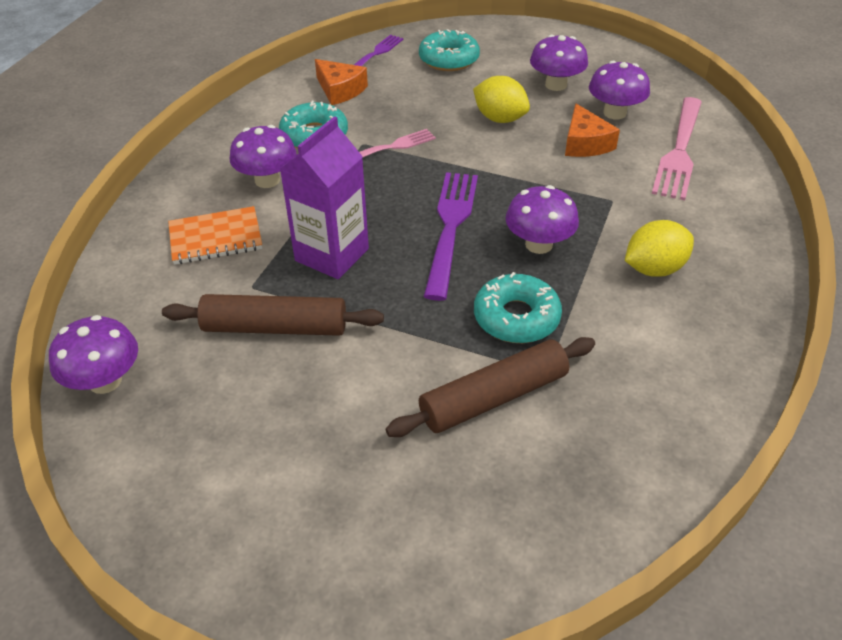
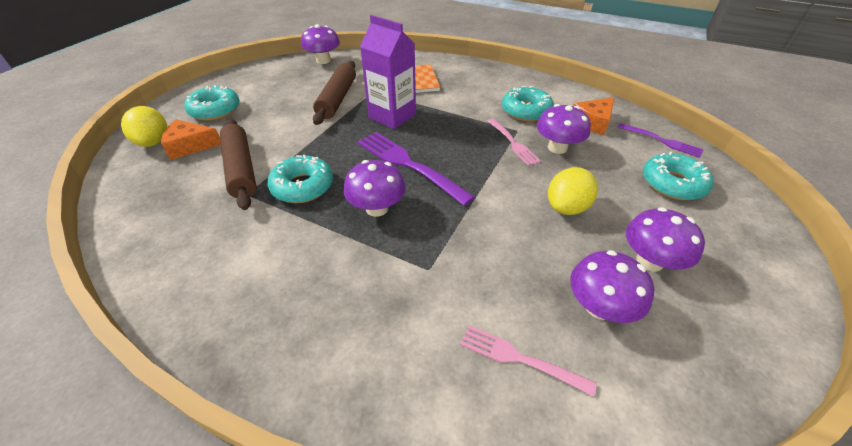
camera: 95 degrees right, 0 degrees up
(267, 180) = (472, 94): purple mushroom -> purple mushroom (557, 148)
(315, 506) = (215, 110): none -> turquoise donut
(450, 227) = (408, 165): purple fork -> purple fork turned 150 degrees counterclockwise
(585, 143) = (529, 266): orange cheese -> orange cheese (190, 146)
(654, 269) = (322, 279): yellow lemon -> yellow lemon (154, 142)
(679, 151) = (519, 358): pink fork -> pink fork, size x0.59

